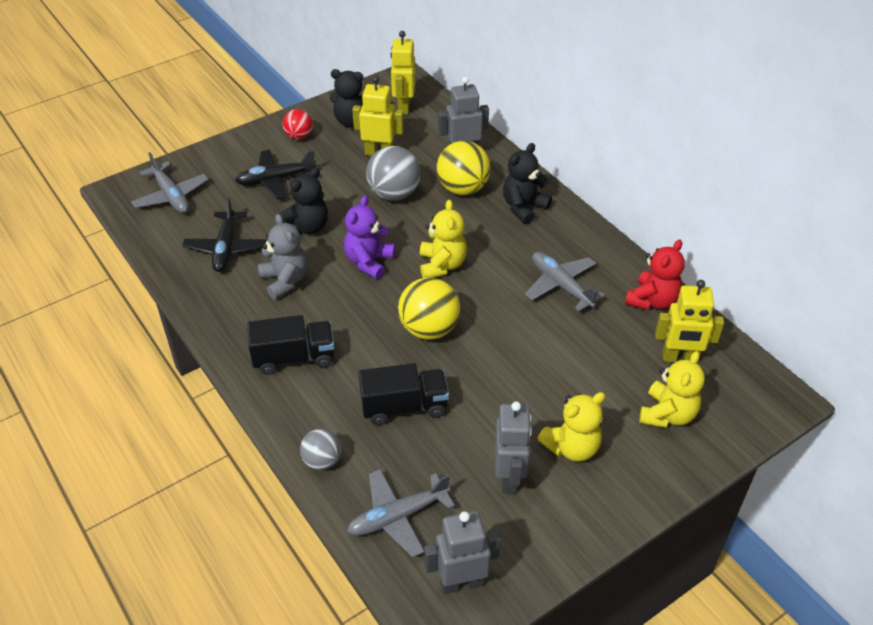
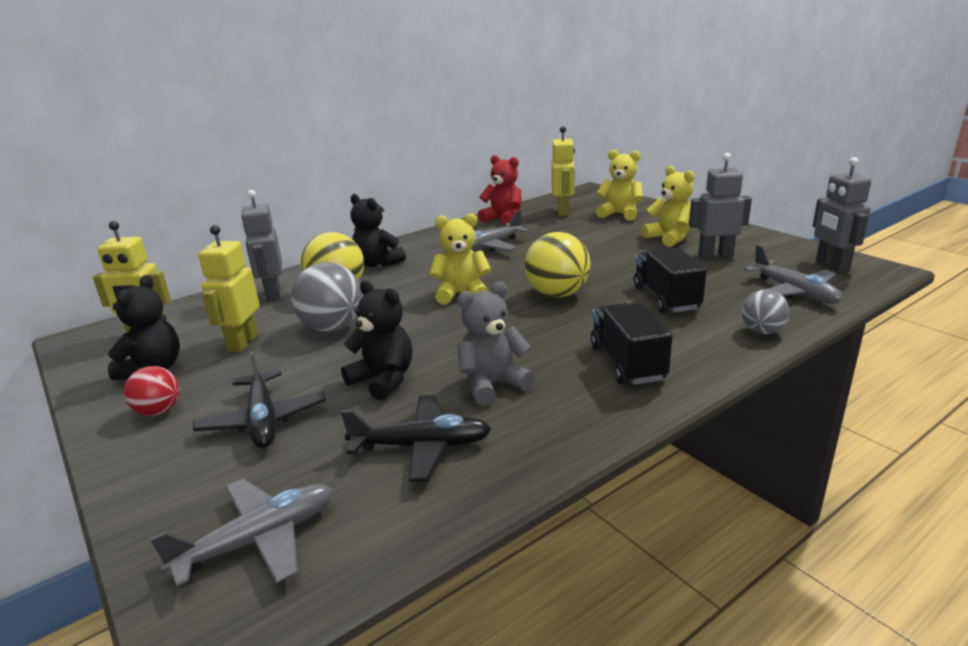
camera: 90 degrees left, 20 degrees down
(369, 262) = (456, 332): purple teddy bear -> none

